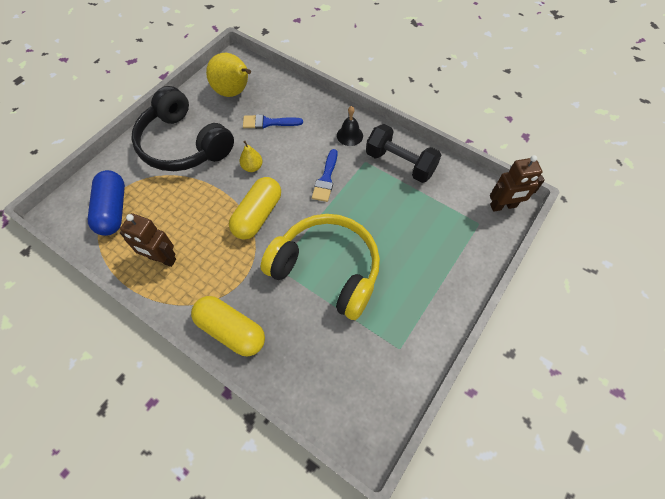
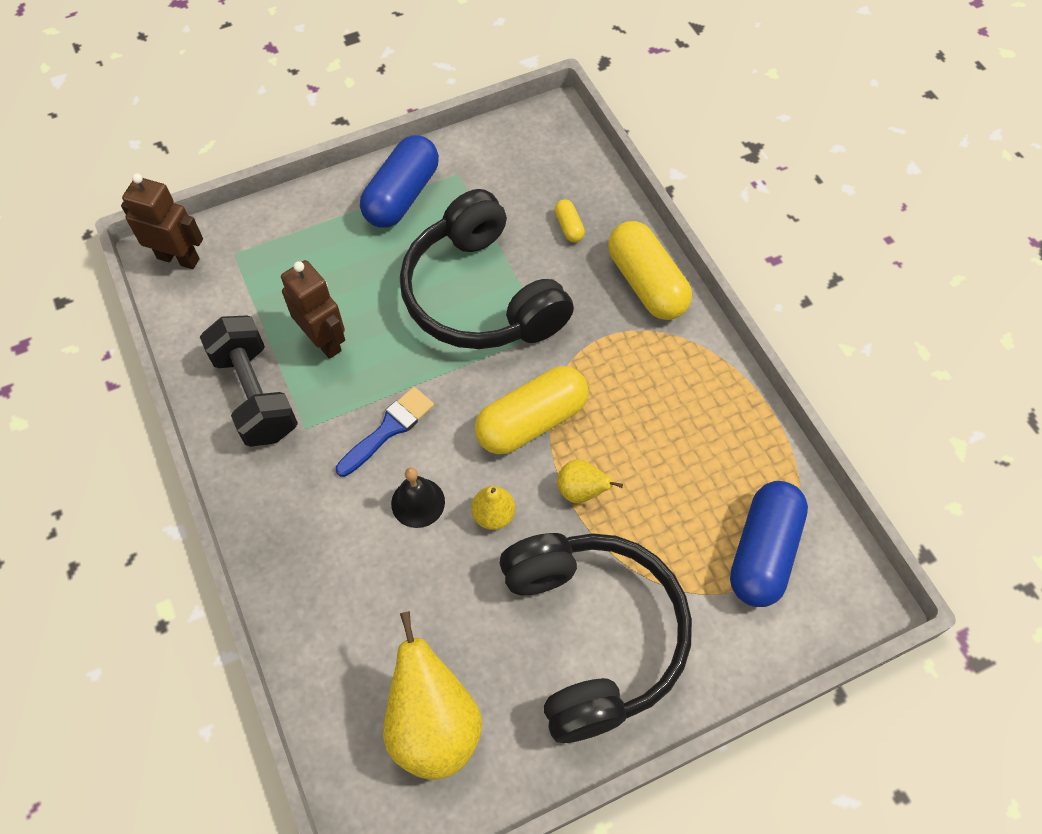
camera: 150 degrees left, 0 degrees up
(162, 259) = (706, 423): brown robot -> brown robot (324, 340)
(215, 195) = (581, 491): none -> yellow pear
(268, 122) = (411, 600): blue brush -> none
(302, 346) = (569, 227): none -> yellow capsule
(327, 269) = (481, 295): yellow headphones -> black headphones
(349, 135) = (290, 491): black bell -> black bell (418, 502)
(421, 311) = (402, 196): none -> blue capsule

